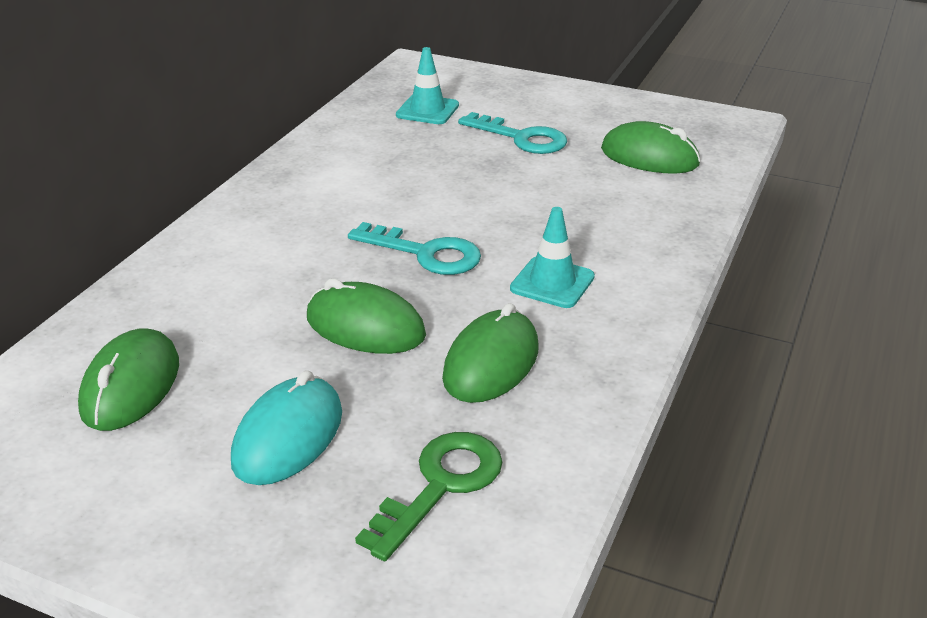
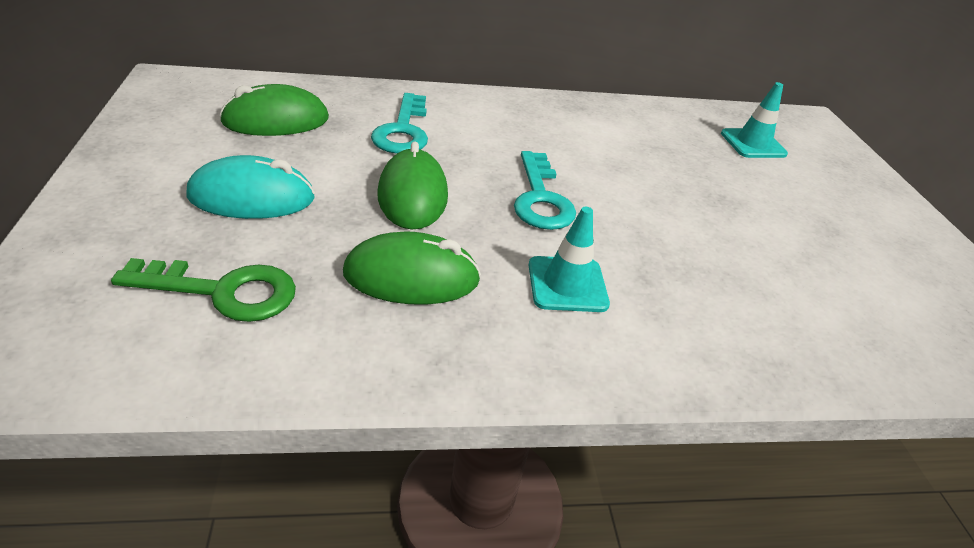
camera: 55 degrees right, 5 degrees up
(521, 138) = (783, 205): turquoise key -> turquoise key (403, 130)
(649, 157) = (870, 300): green mouse -> none

